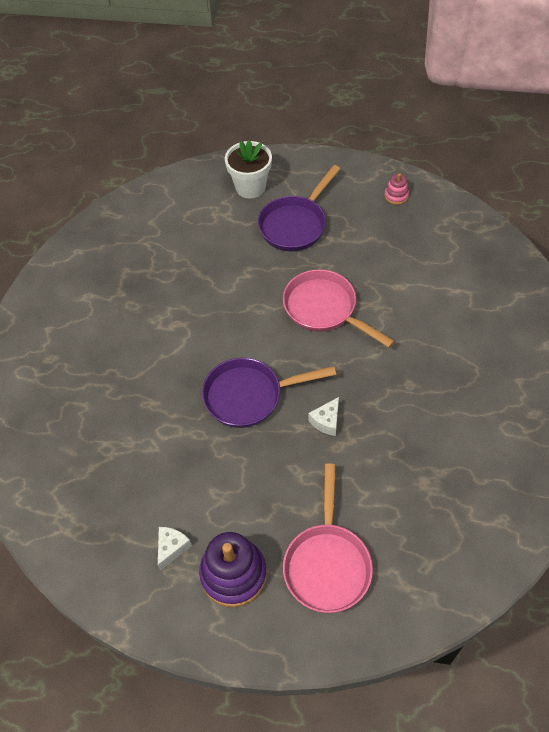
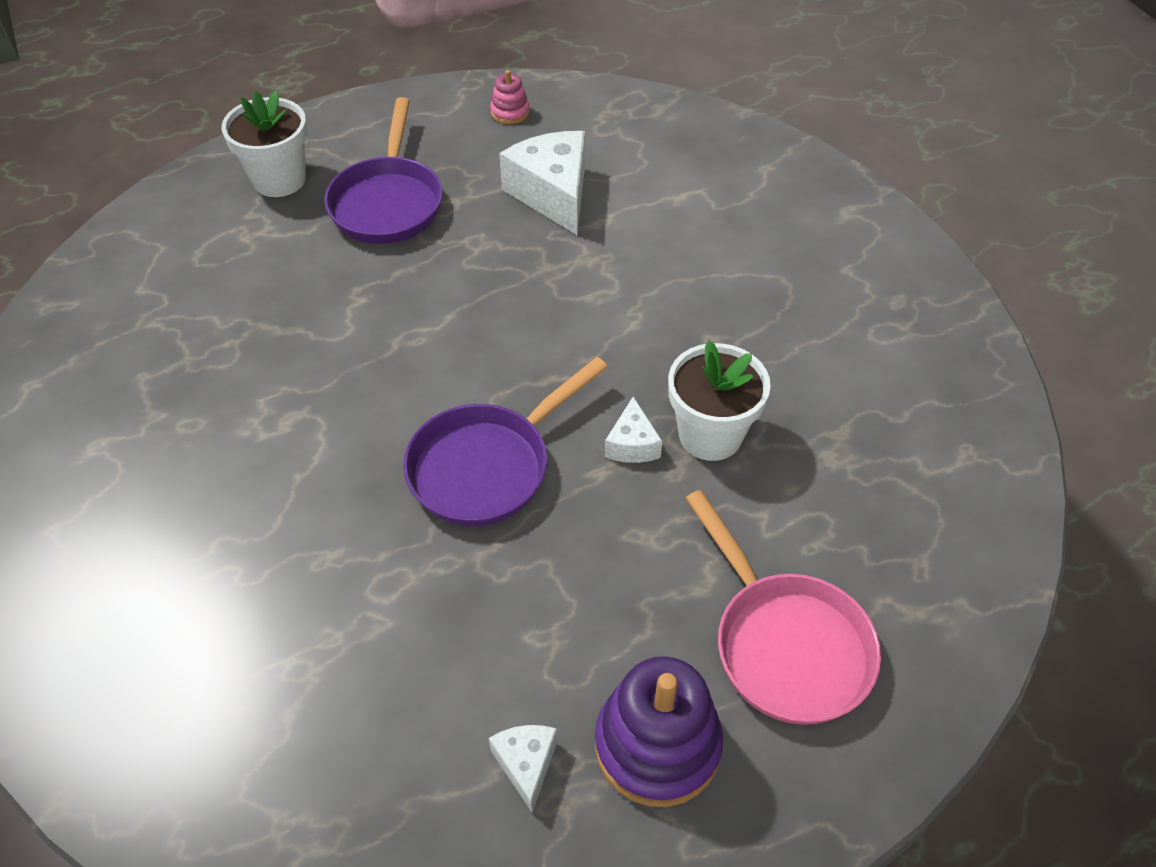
camera: 35 degrees left, 5 degrees down
(324, 309) = (515, 295): pink pan -> none
(370, 437) = (710, 435): none -> white flower pot
(385, 257) = (552, 194): none -> white cheese

